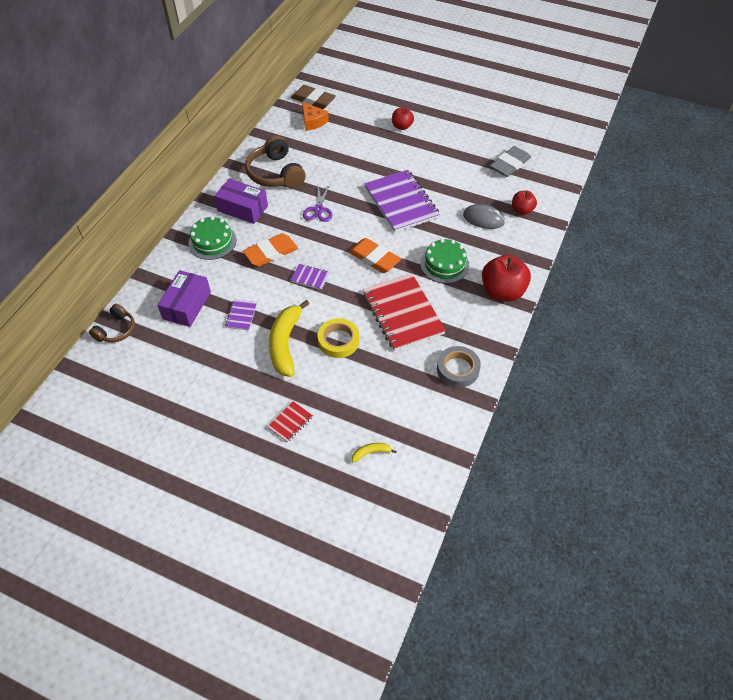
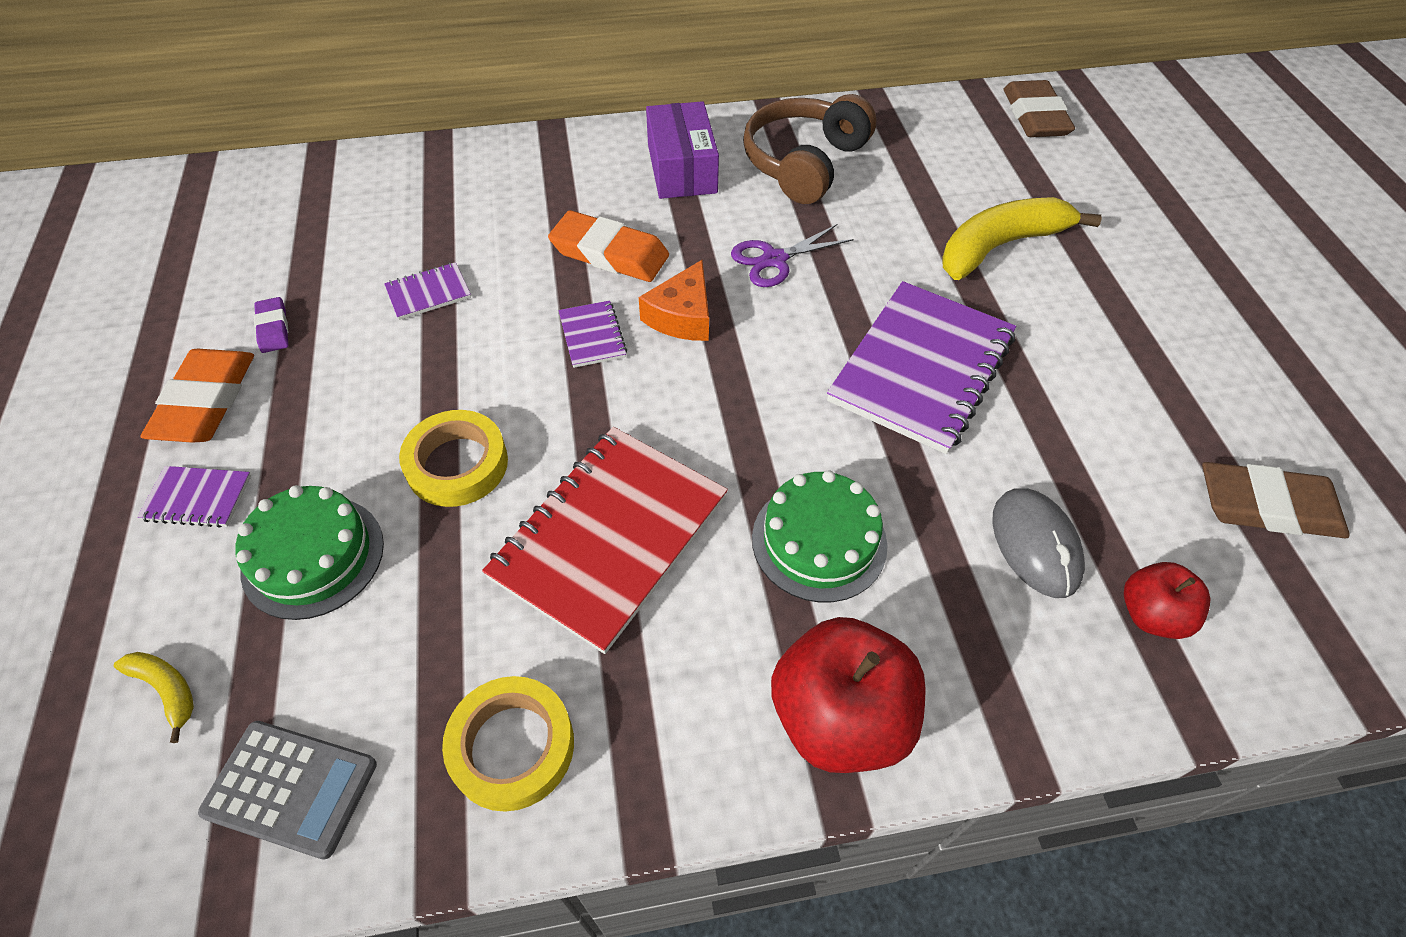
camera: 55 degrees right, 0 degrees up
(116, 330) = (303, 172): brown headphones -> none
(187, 305) = (407, 218): purple box -> none
(212, 241) = (573, 174): green cake -> green cake (313, 556)
(215, 372) = (273, 328): none -> purple eraser
(285, 343) = (398, 387): yellow banana -> yellow banana (1000, 246)
(290, 422) = (197, 498): red notebook -> purple notebook
(312, 121) = (982, 141): orange cheese -> orange cheese (682, 316)
(374, 258) = (726, 405): orange eraser -> orange eraser (205, 401)
(402, 126) = (1130, 260): red apple -> none
(432, 429) = (291, 788): none -> grey calculator
(458, 369) = (512, 746): grey tape -> yellow tape
(510, 164) = (1267, 506): grey eraser -> brown eraser

